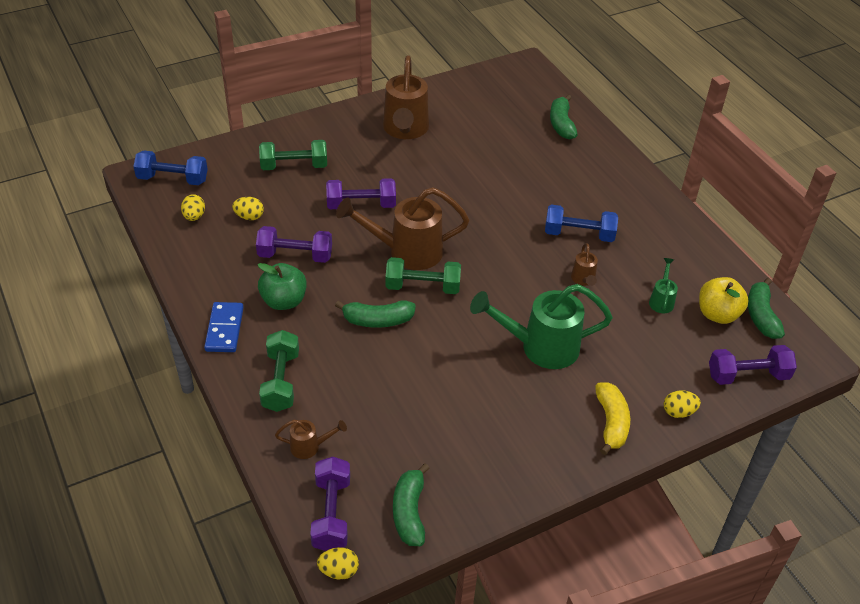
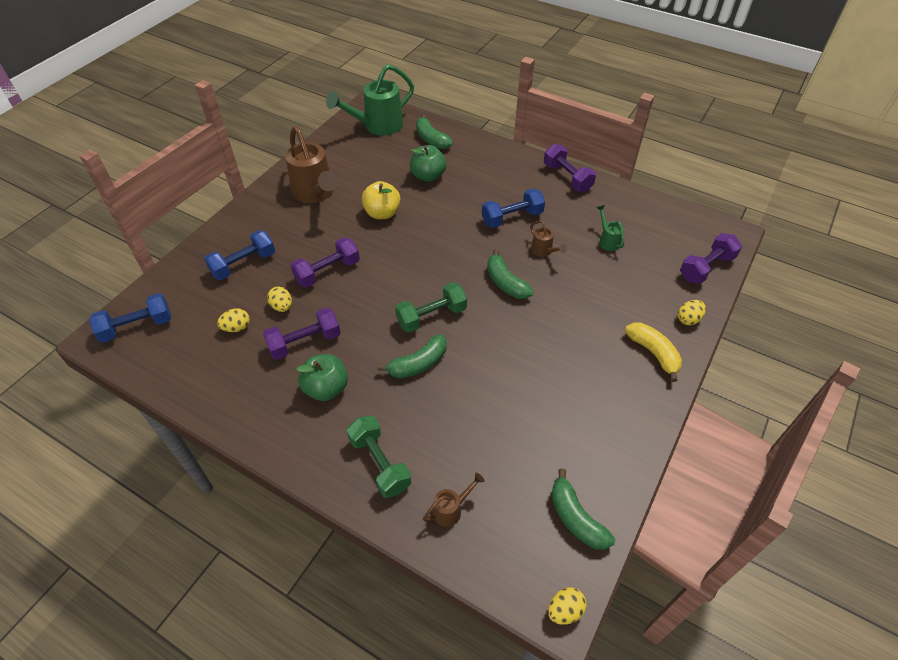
camera: 30 degrees left, 5 degrees up
(194, 216) = (184, 352): yellow egg -> yellow egg (282, 306)
(224, 329) = (292, 443): blue domino -> none
(294, 166) = (244, 264): green dumbbell -> blue dumbbell
(331, 514) = (517, 560): purple dumbbell -> purple dumbbell (567, 178)
(406, 251) = (395, 293): brown watering can -> none
(527, 158) = (428, 176): none -> green apple
(540, 347) = (557, 320): green watering can -> green watering can (377, 126)
(717, 314) = (651, 232): yellow apple -> yellow apple (382, 213)
(761, 316) = (677, 220): green banana -> green banana (506, 283)

